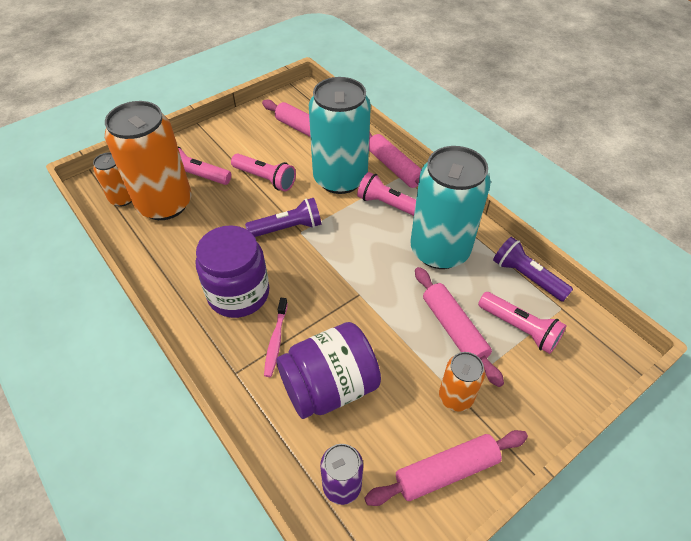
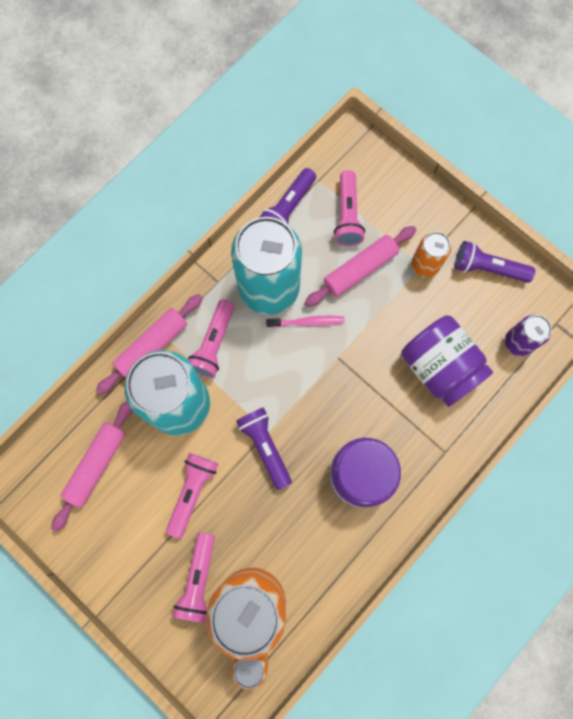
camera: 100 degrees left, 25 degrees up
(276, 340) = (405, 424): pink toothbrush -> pink toothbrush (307, 322)
(446, 471) = (488, 268): pink rolling pin -> purple flashlight
(519, 328) = (347, 215): pink flashlight -> pink flashlight turned 150 degrees clockwise

